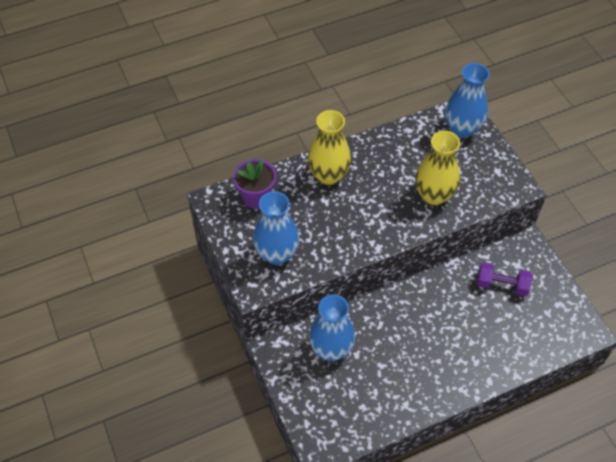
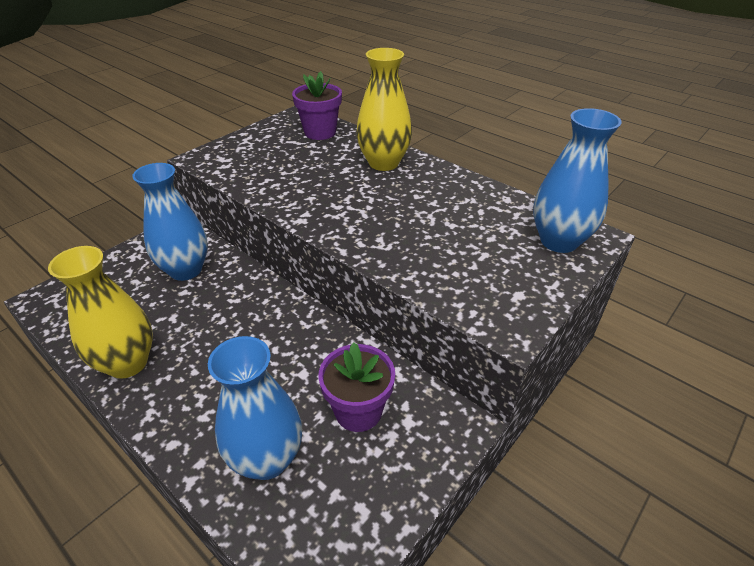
camera: 65 degrees right, 15 degrees down
(277, 254) = (253, 159): blue vase -> blue vase (267, 459)
(434, 195) = (418, 244): yellow vase -> yellow vase (127, 363)
(501, 285) = (358, 411): purple dumbbell -> purple flower pot

